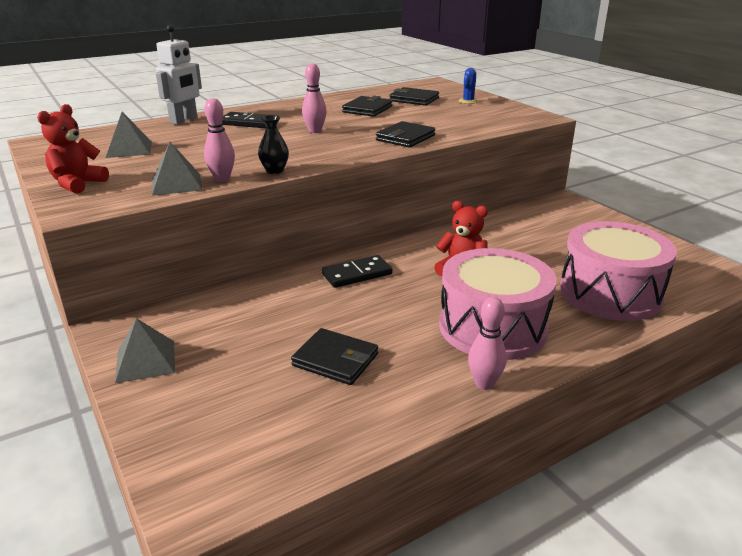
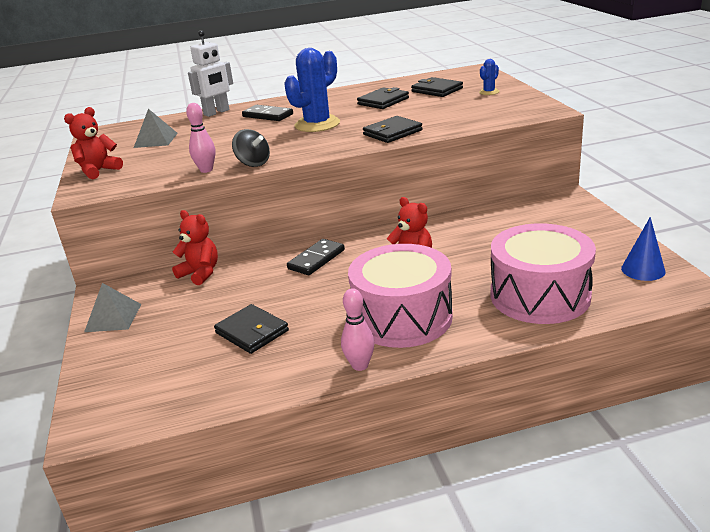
camera: 20 degrees right, 0 degrees up
(176, 184) = (169, 173): grey pyramid -> none
(229, 299) = (200, 273): none -> red teddy bear
(274, 171) = (253, 163): black vase -> black spinning top
(315, 131) = (317, 124): pink bowling pin -> blue cactus
(357, 274) = (316, 259): black domino -> black domino turned 45 degrees counterclockwise
(681, 262) = (643, 270): none -> blue cone

